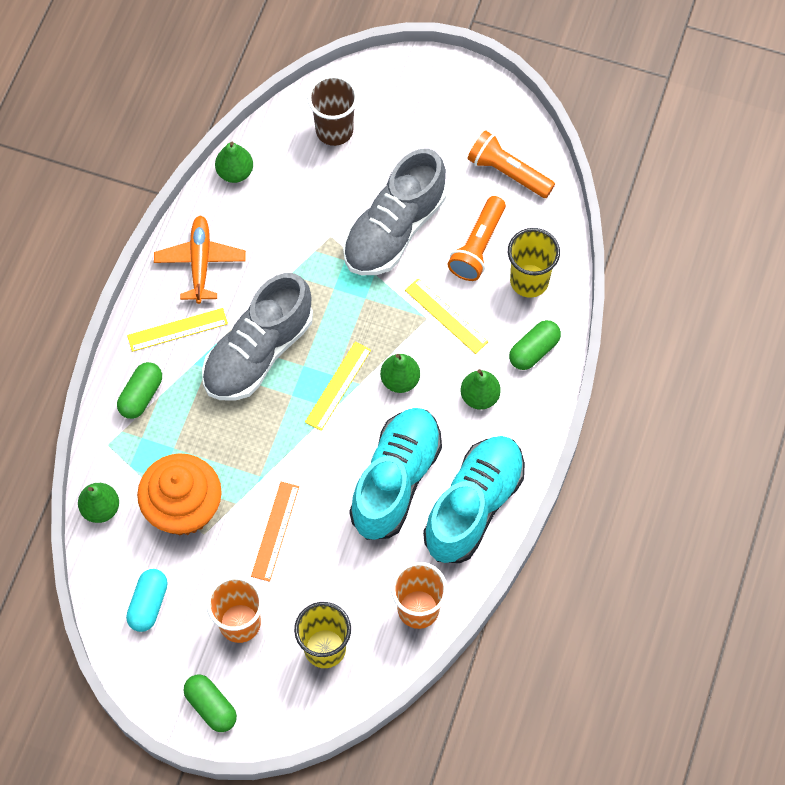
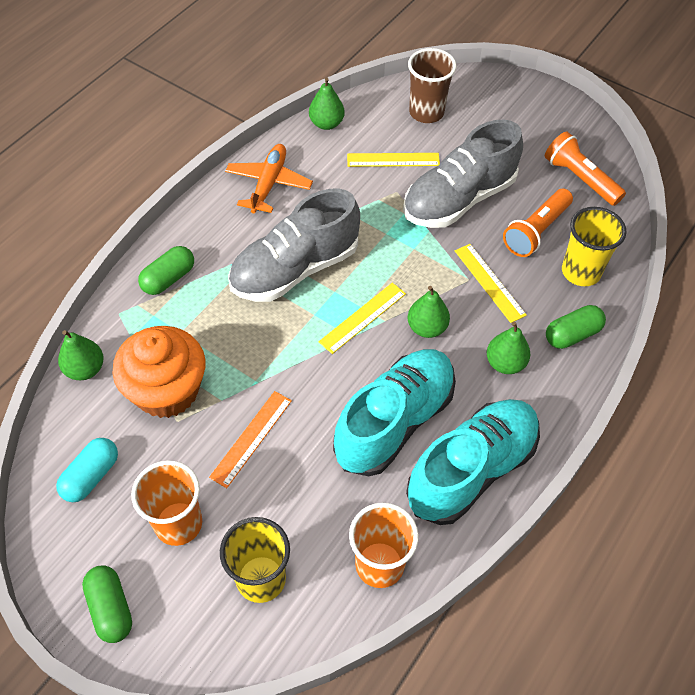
camera: 15 degrees right, 10 degrees down
(177, 330) = (226, 232): yellow ruler -> yellow ruler (393, 160)

